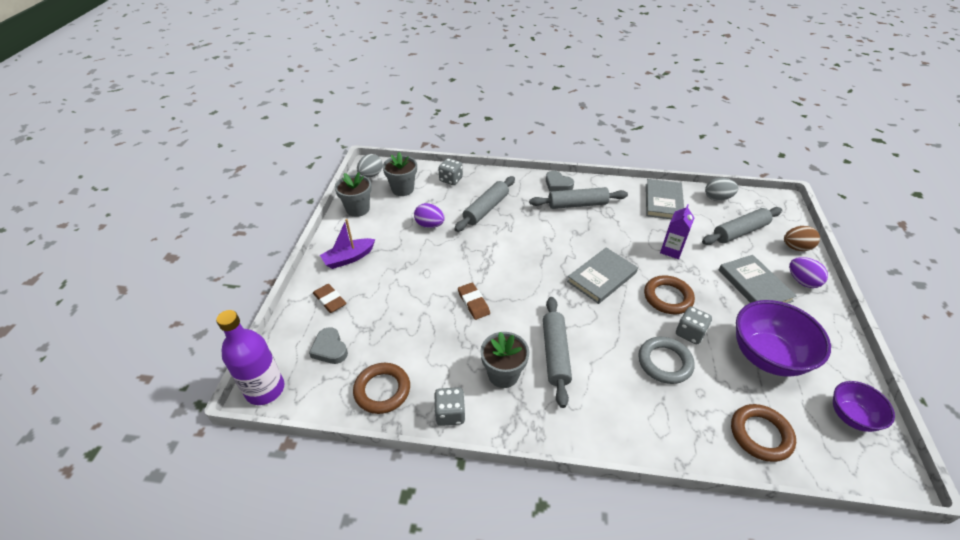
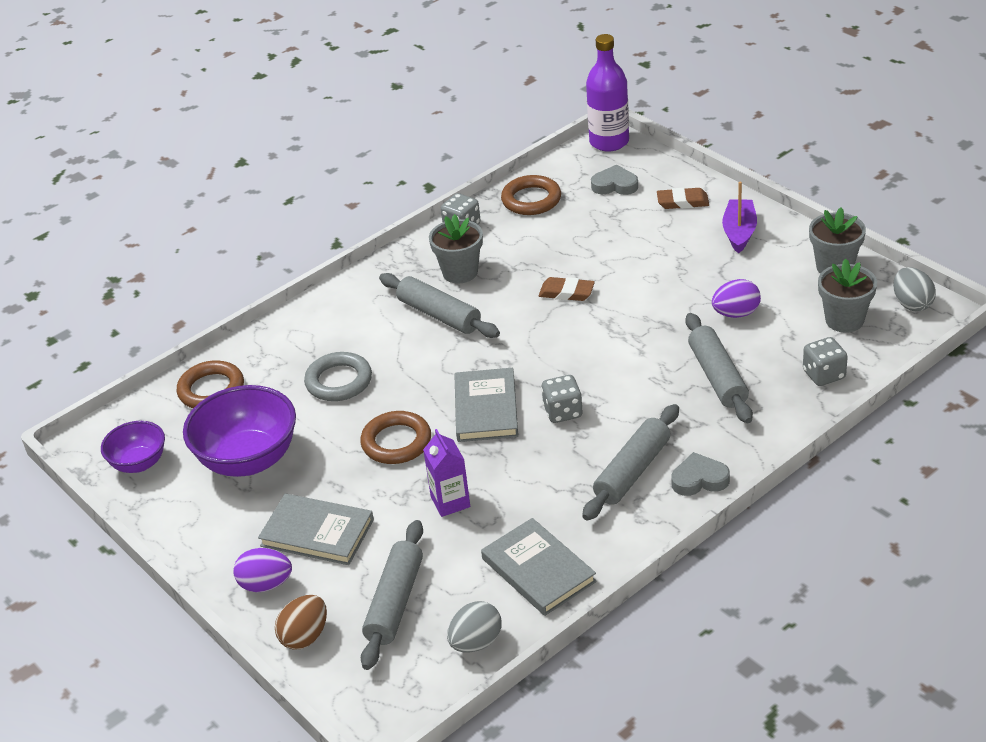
camera: 135 degrees right, 5 degrees down
(689, 333) = (340, 424): grey dice -> grey dice (563, 412)

